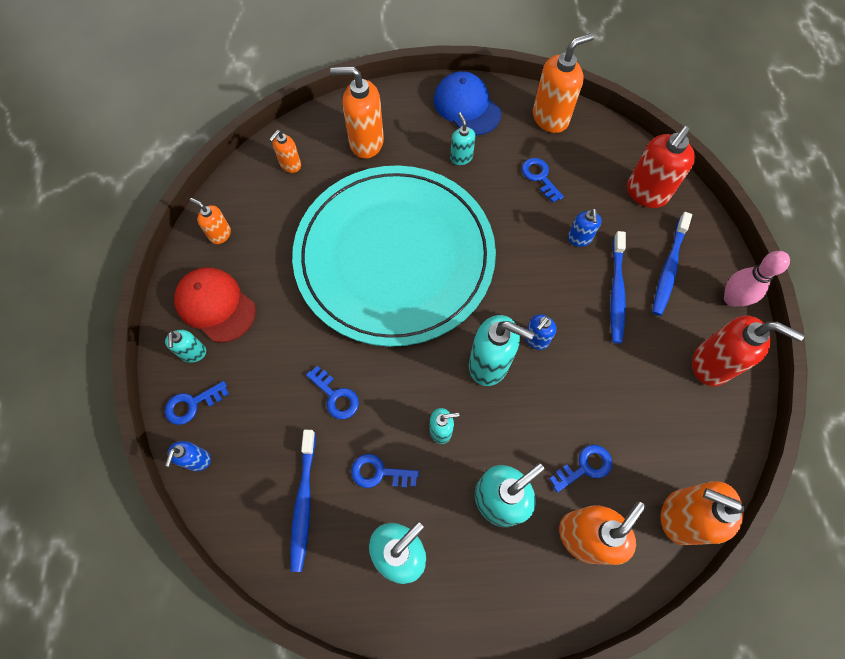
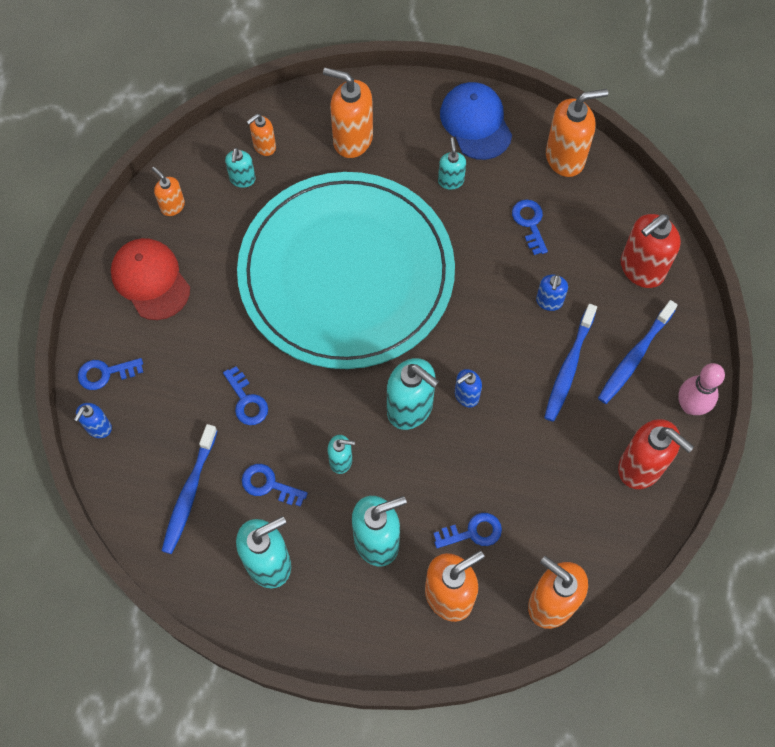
camera: 15 degrees right, 0 degrees up
(193, 353) = (118, 323): turquoise soap dispenser -> turquoise soap dispenser (242, 179)

